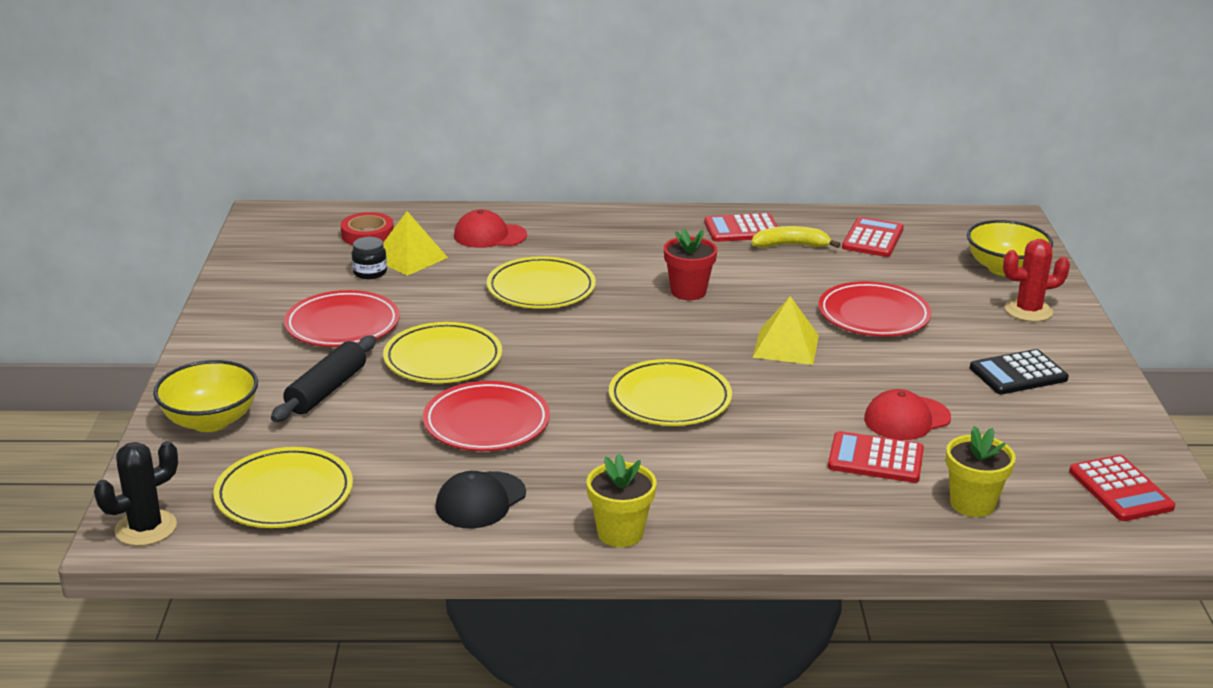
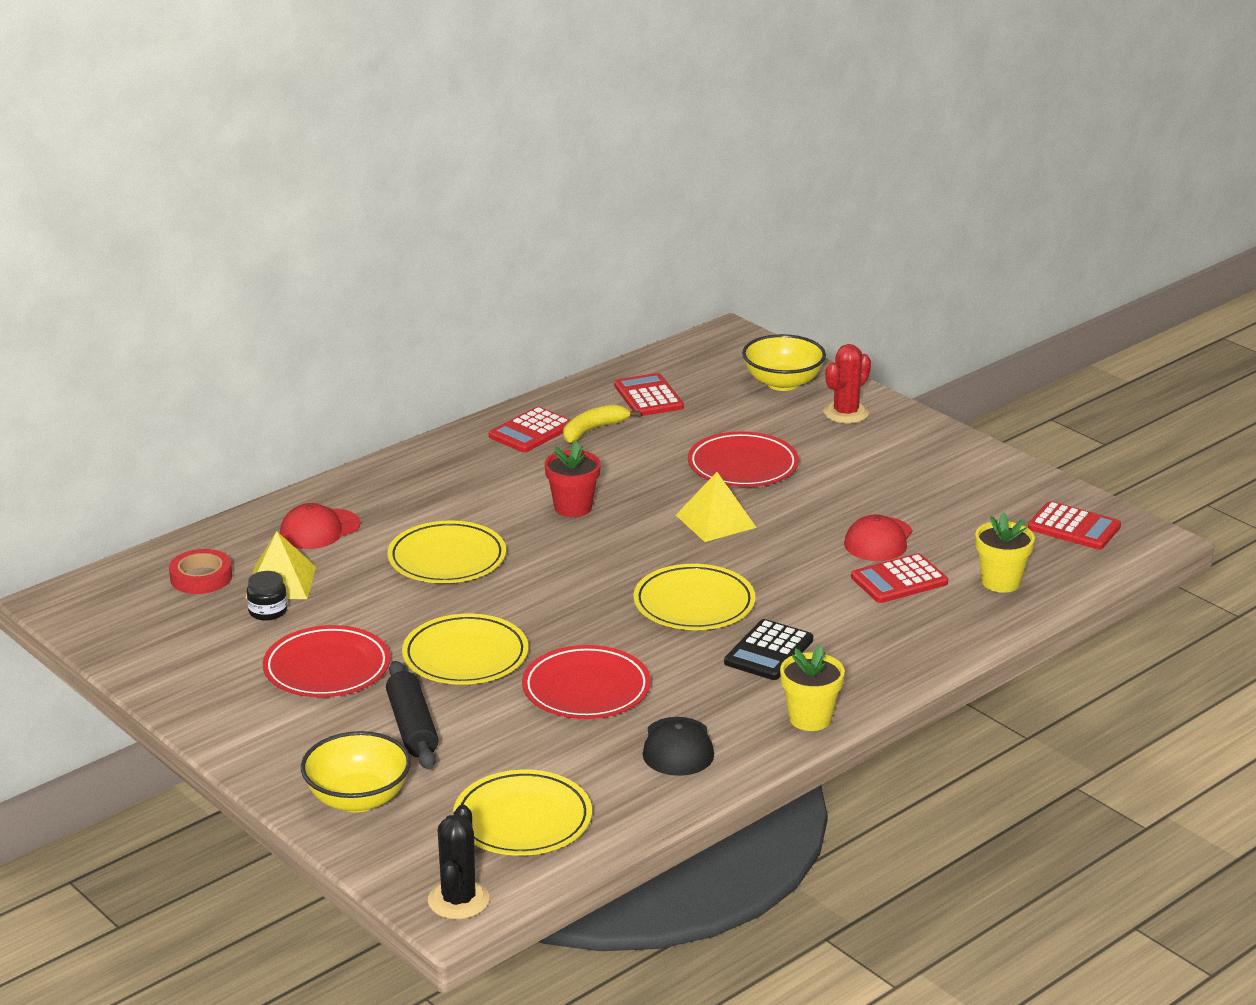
camera: 40 degrees left, 0 degrees up
(1018, 373) = (905, 469): black calculator -> black calculator (768, 651)

